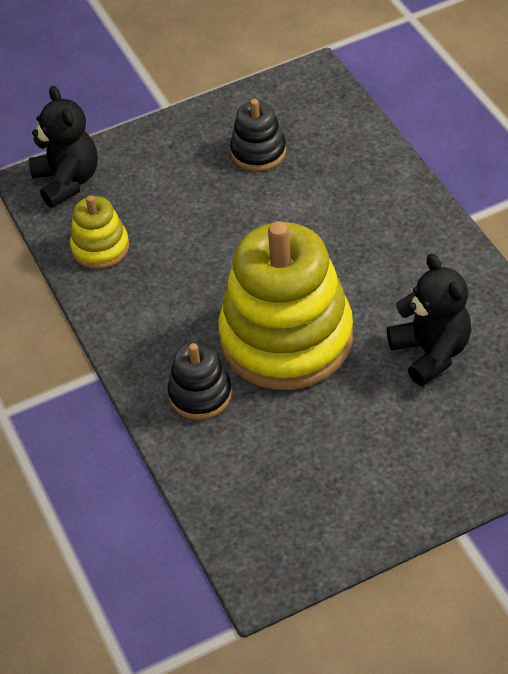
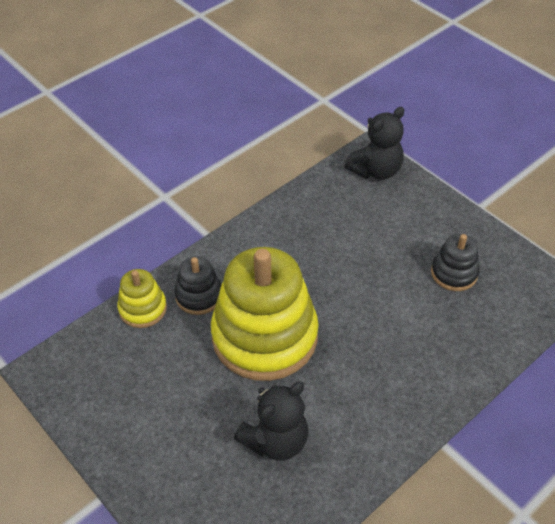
camera: 70 degrees right, 0 degrees up
(100, 247) = (319, 205): yellow stacking toy -> yellow stacking toy (142, 308)

